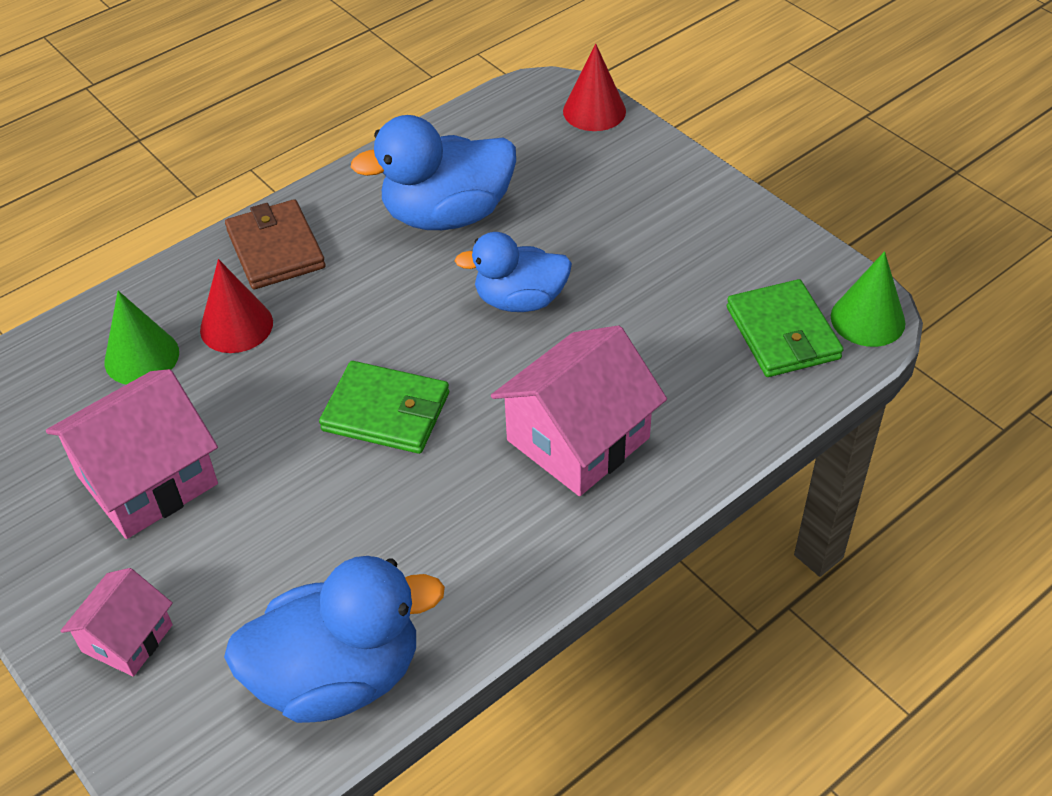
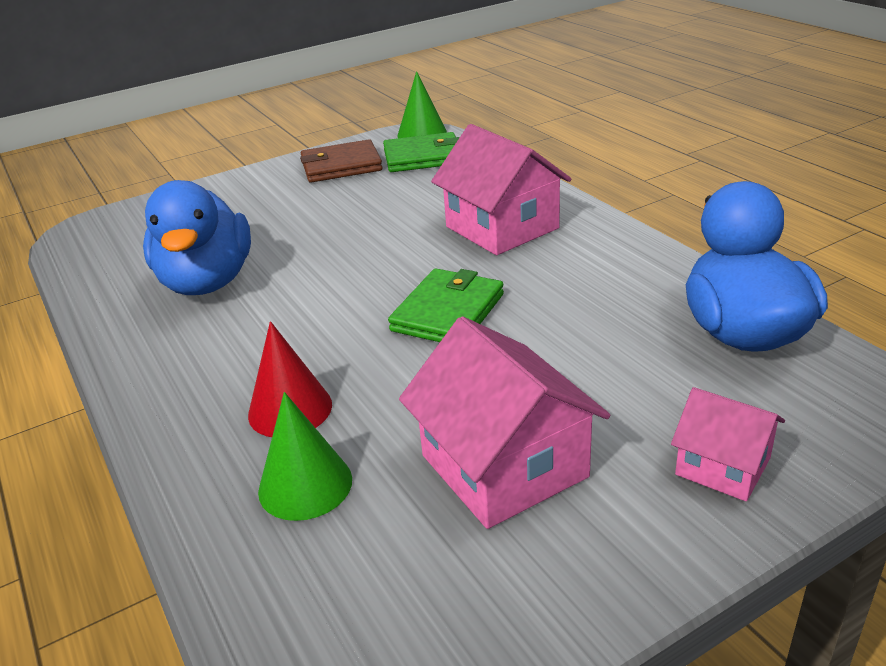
camera: 80 degrees left, 15 degrees down
(275, 249) = (182, 385): brown wallet -> brown wallet (341, 166)
(520, 300) = (340, 248): blue duck -> none
(594, 111) = (129, 212): red cone -> none

